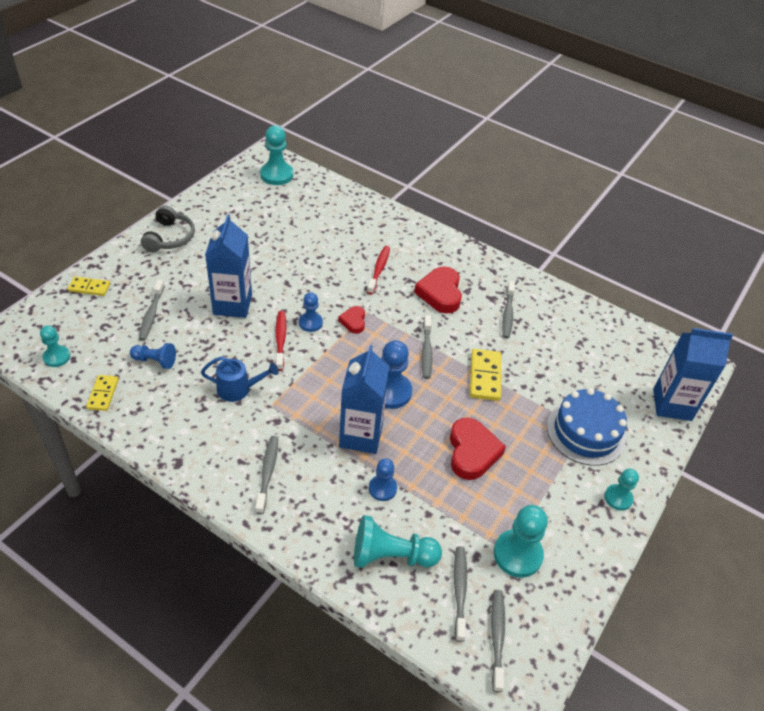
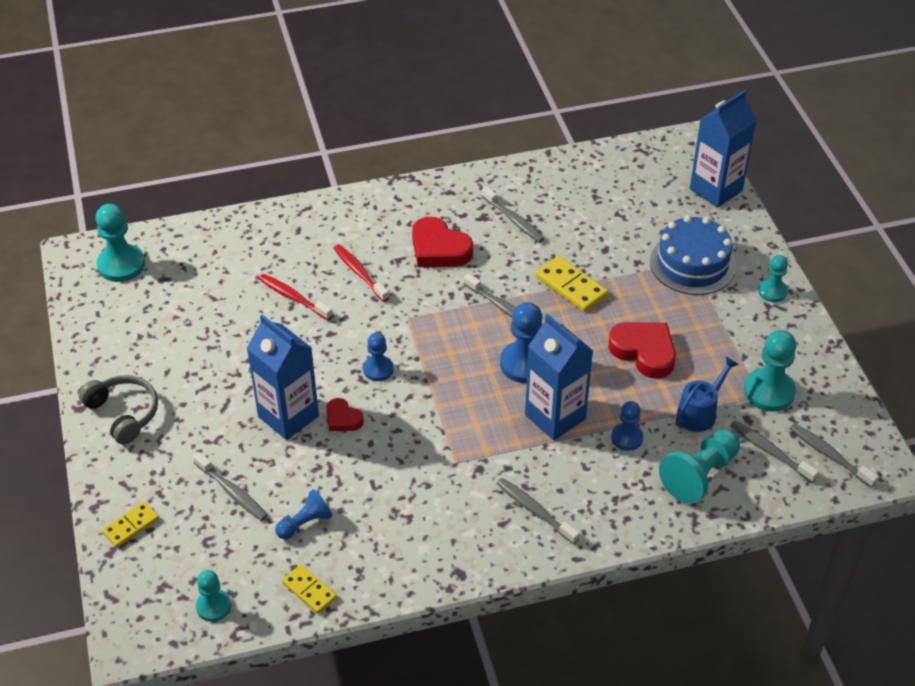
camera: 45 degrees left, 0 degrees up
(239, 389) = (411, 475): blue watering can -> blue watering can (700, 412)
(280, 340) = (377, 406): red toothbrush -> red toothbrush (293, 297)
(353, 321) = (410, 336): red heart -> red heart (343, 418)

